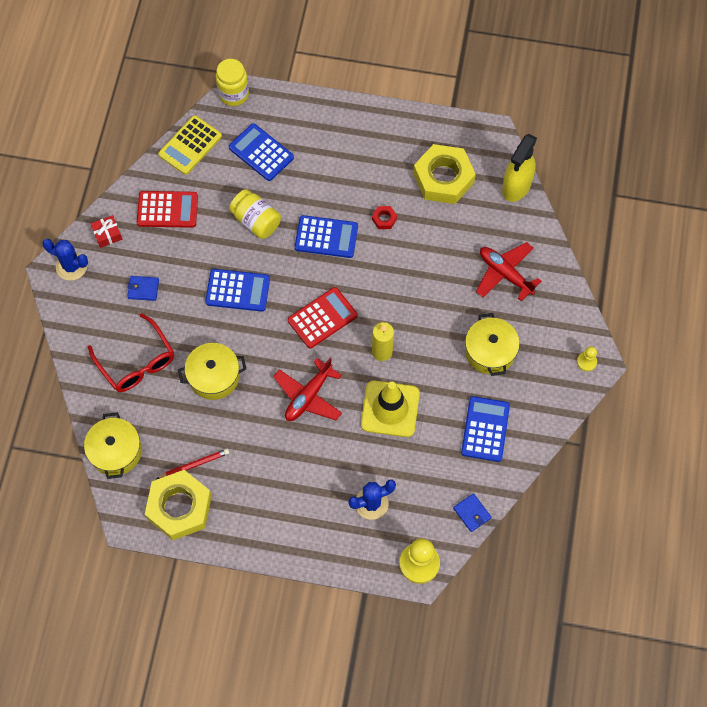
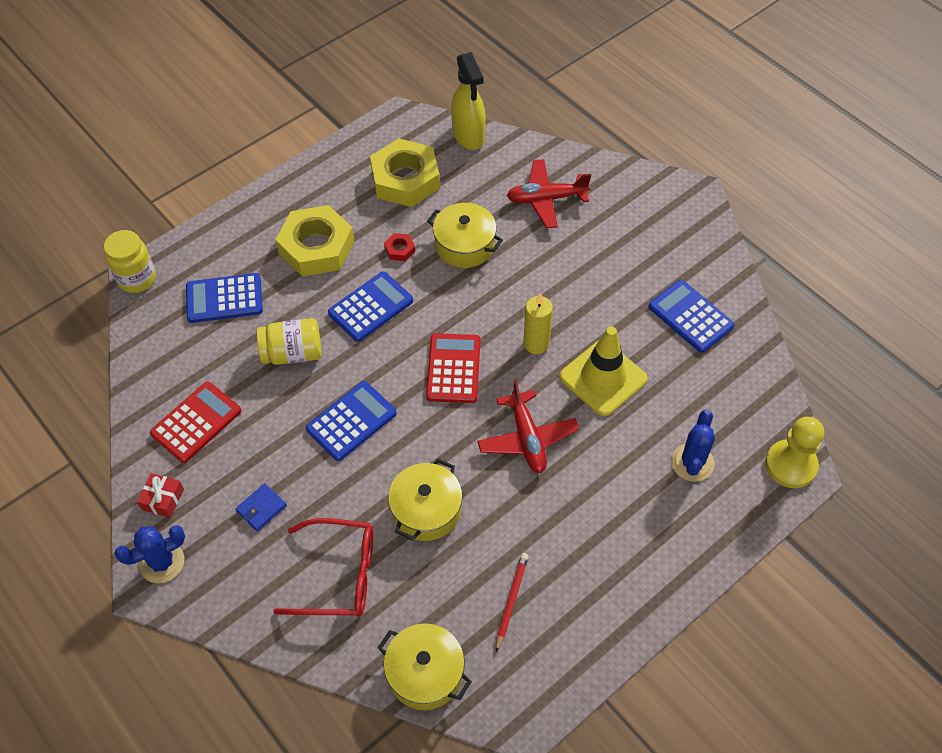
camera: 50 degrees left, 10 degrees down
(179, 507) = (549, 652): yellow nut -> yellow nut (316, 247)
(190, 145) = (148, 353): yellow calculator -> none
(472, 513) = (770, 385): blue wallet -> none
(490, 351) = (614, 261): yellow pot -> yellow pot (465, 245)
(586, 362) = (688, 199): yellow pawn -> none

